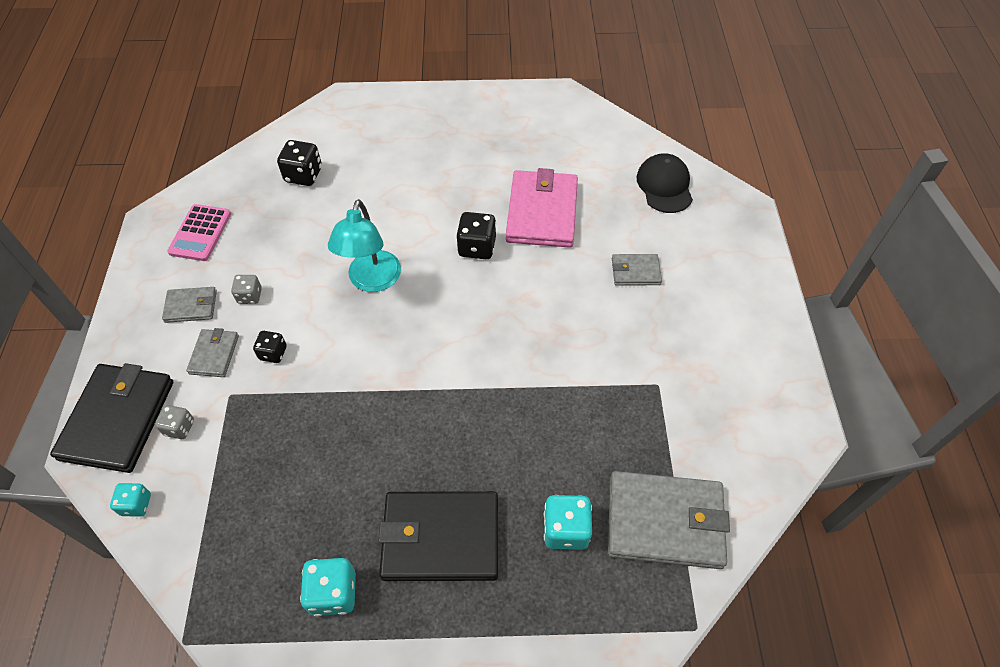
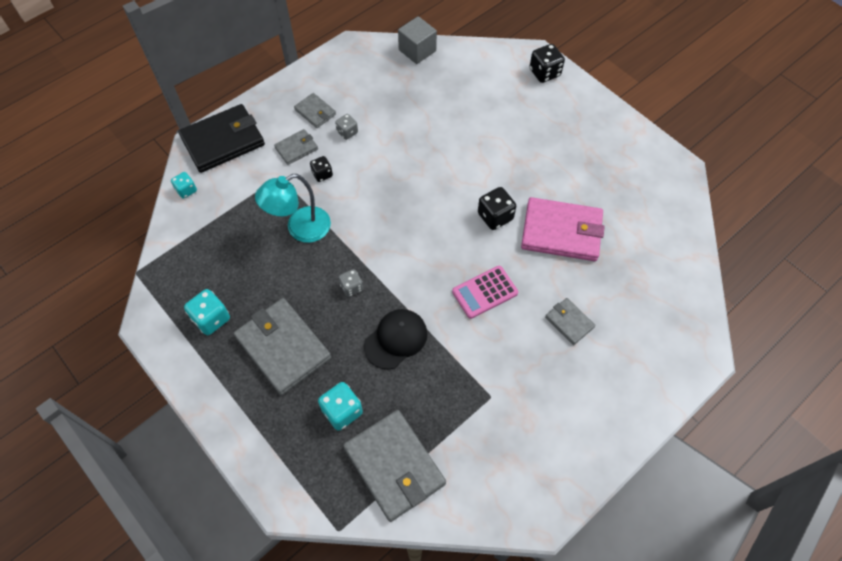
camera: 50 degrees right, 5 degrees up
(179, 428) = (241, 171): grey dice -> grey dice (351, 287)
(200, 233) = (365, 74): pink calculator -> pink calculator (485, 292)
(228, 174) = (417, 50): none -> grey cube
(303, 175) = (455, 85): black dice -> black dice (544, 73)
(372, 281) = (415, 182): turquoise lamp -> turquoise lamp (300, 229)
(440, 538) = (283, 347): black wallet -> grey wallet
(542, 212) = (561, 232): pink wallet -> pink wallet turned 45 degrees clockwise
(664, 186) = (666, 290): black cap -> black cap (396, 339)

